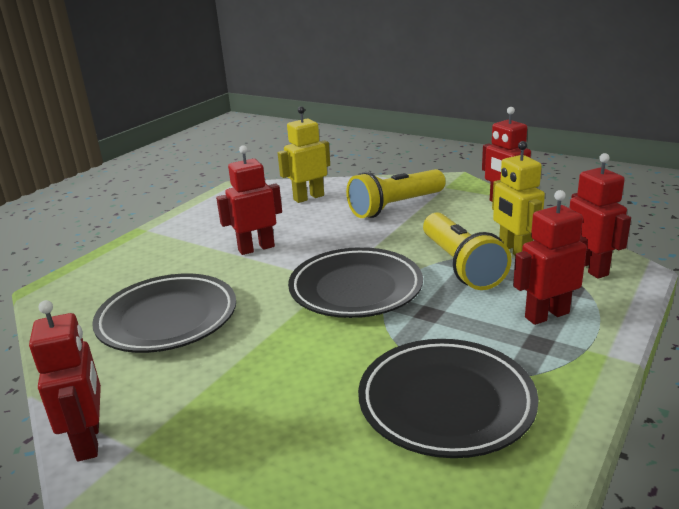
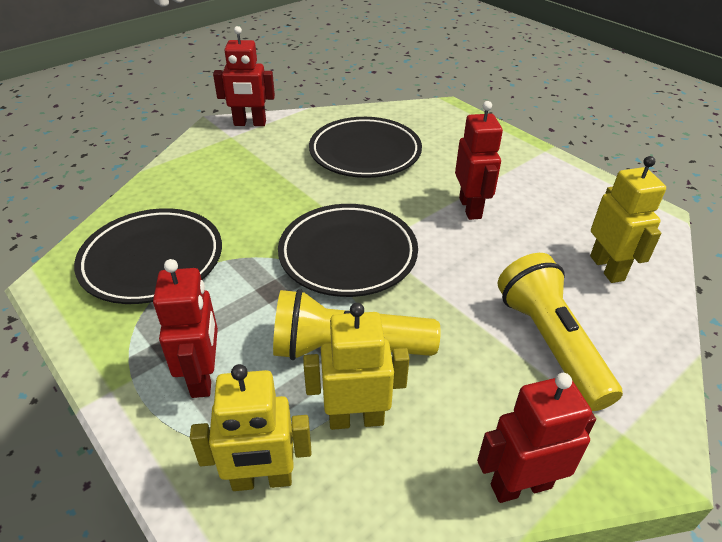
camera: 105 degrees right, 15 degrees up
(589, 268) = (262, 480): red robot -> yellow robot

